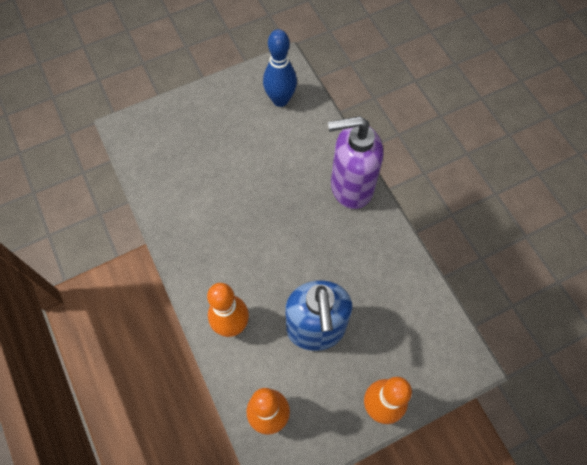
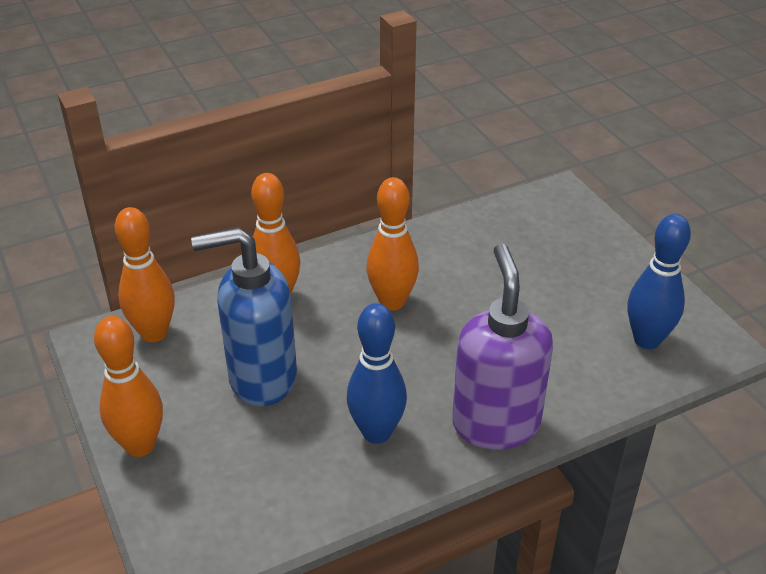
camera: 90 degrees right, 25 degrees down
(240, 244) = (392, 302): none -> orange bowling pin
(361, 254) = (376, 432): none -> blue bowling pin

